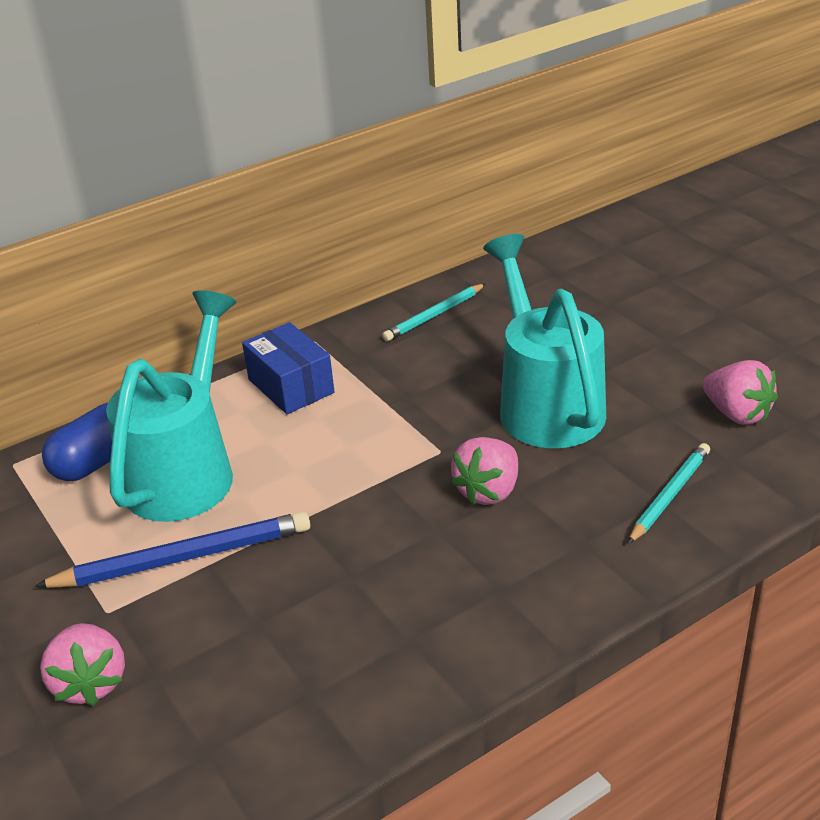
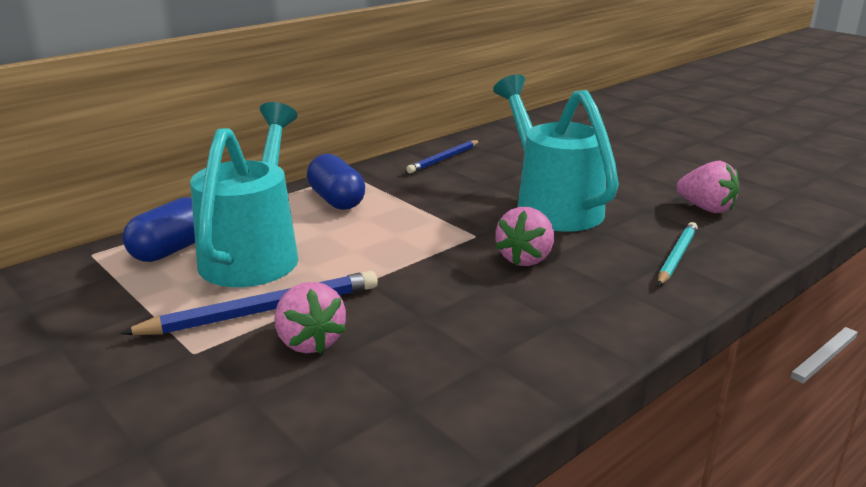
camera: 10 degrees left, 10 degrees down
(90, 683) = (183, 407): pink strawberry -> pink strawberry (310, 342)
(291, 386) = (336, 200): blue box -> blue capsule
(434, 315) = (444, 159): turquoise pencil -> blue pencil

